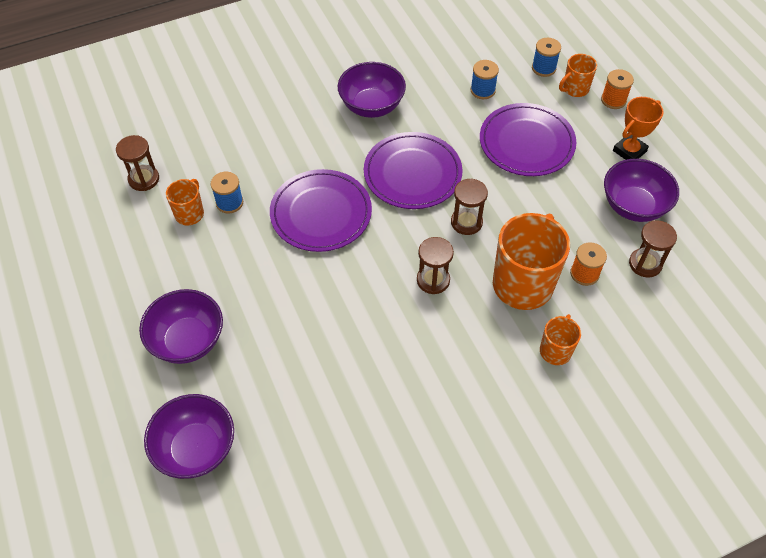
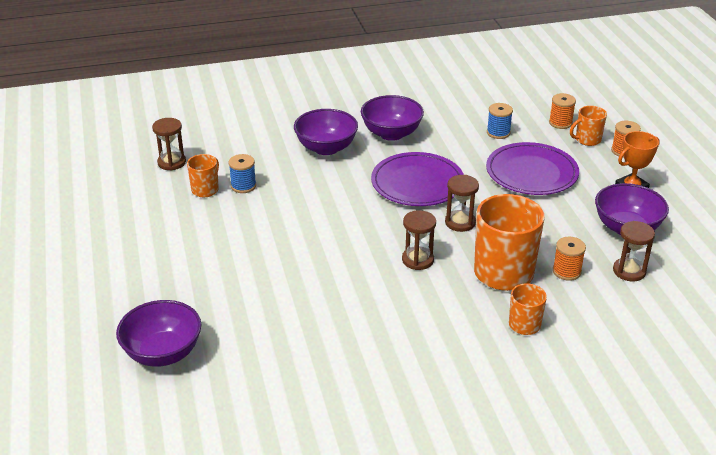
camera: 10 degrees right, 20 degrees down
(188, 341) = (178, 276): purple bowl -> purple bowl (326, 148)
(321, 213) = (324, 202): purple plate -> none
(543, 68) = (560, 123): blue spool -> orange spool

